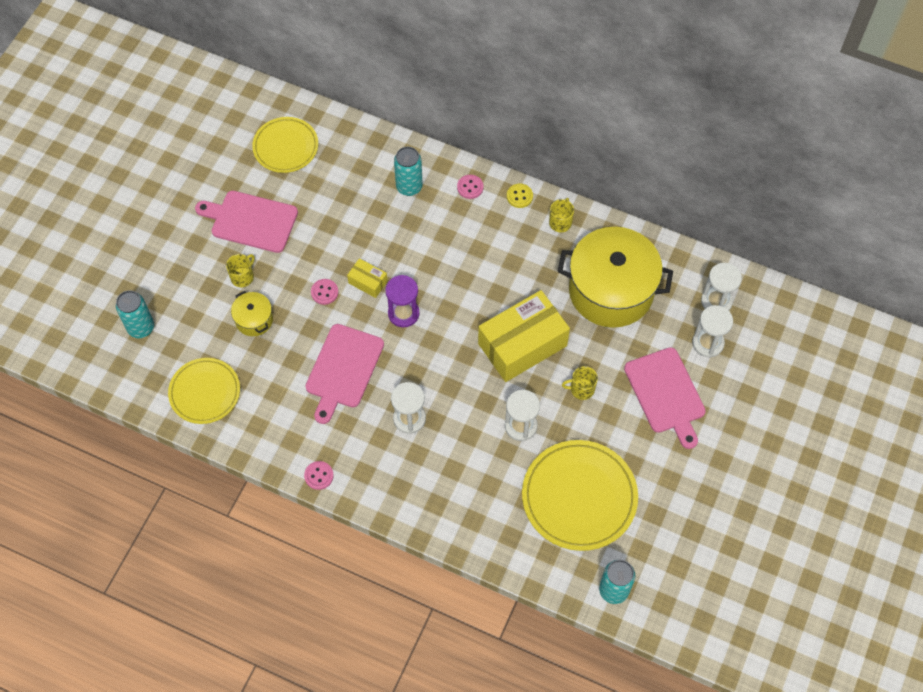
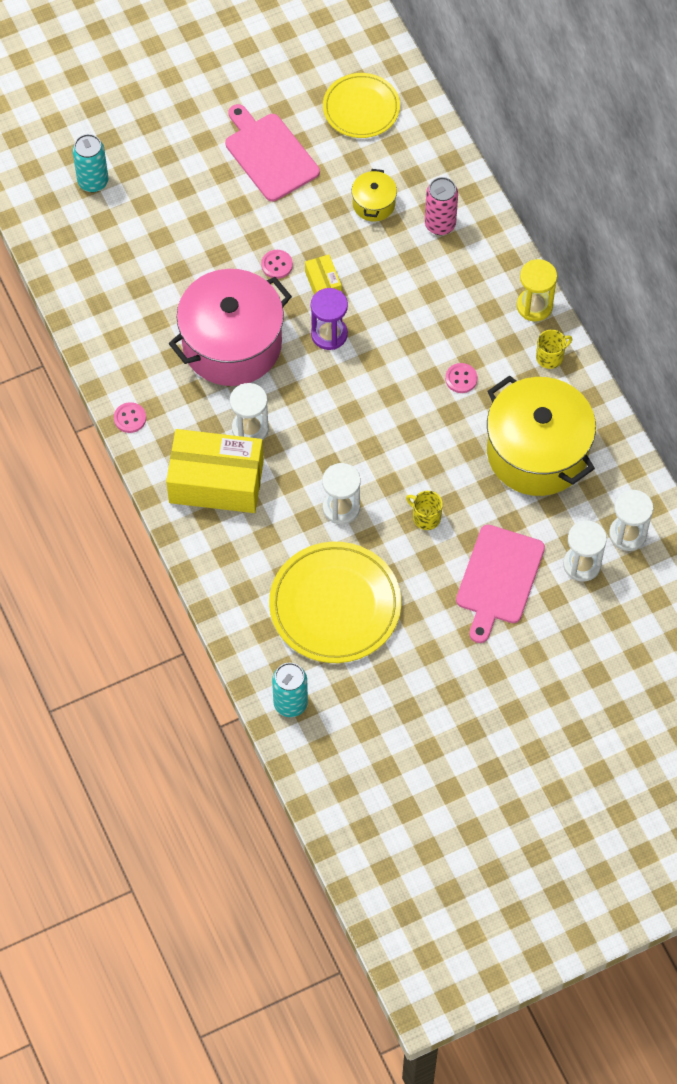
camera: 40 degrees right, 0 degrees up
(205, 392) = (98, 277): yellow plate -> none
(242, 277) = (218, 199): yellow mug -> none
(254, 320) = (194, 245): yellow pot -> yellow pot (373, 204)
(343, 369) = (232, 344): pink cutting board -> pink pot
(409, 187) = (440, 224): turquoise can -> pink can
(470, 187) = (496, 265): pink button -> pink button (461, 379)
(519, 196) = (534, 306): yellow button -> yellow hourglass
(522, 345) = (409, 440): yellow box -> yellow box (216, 482)

